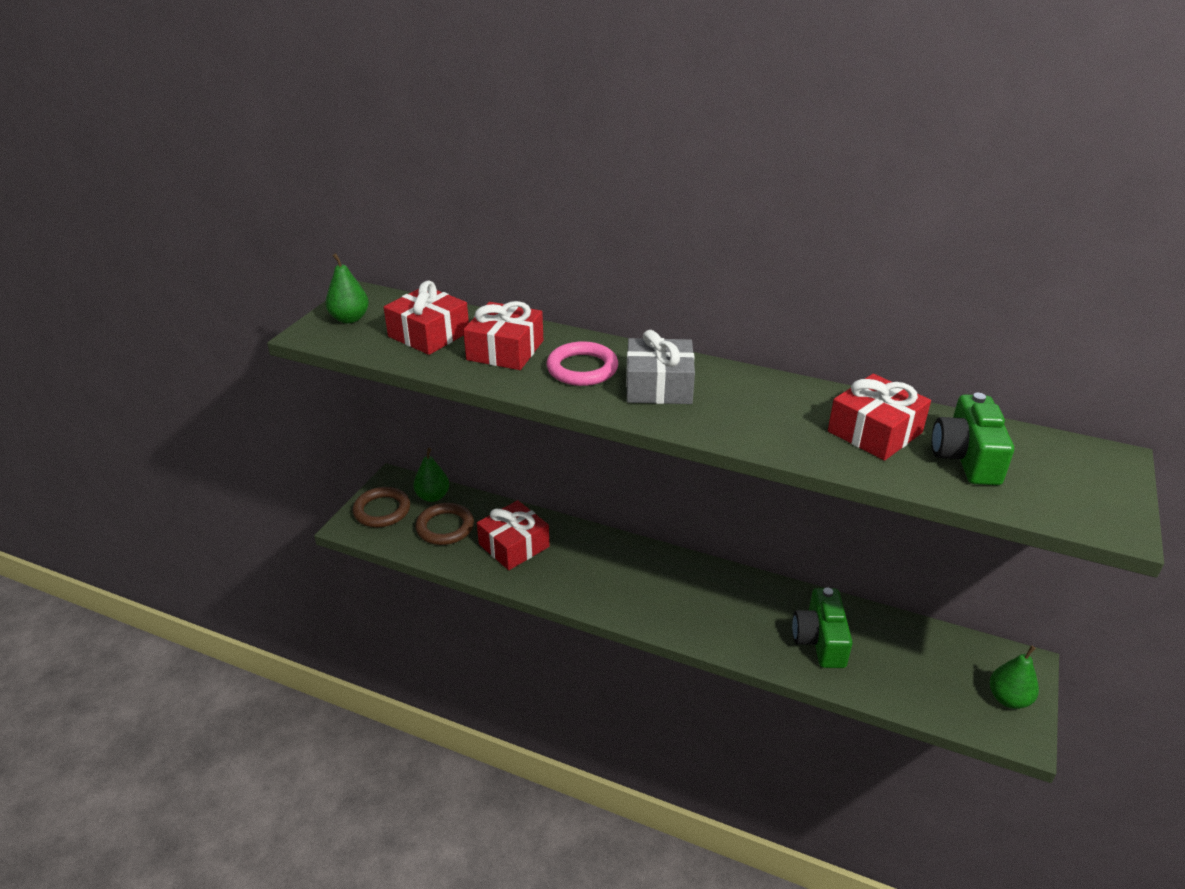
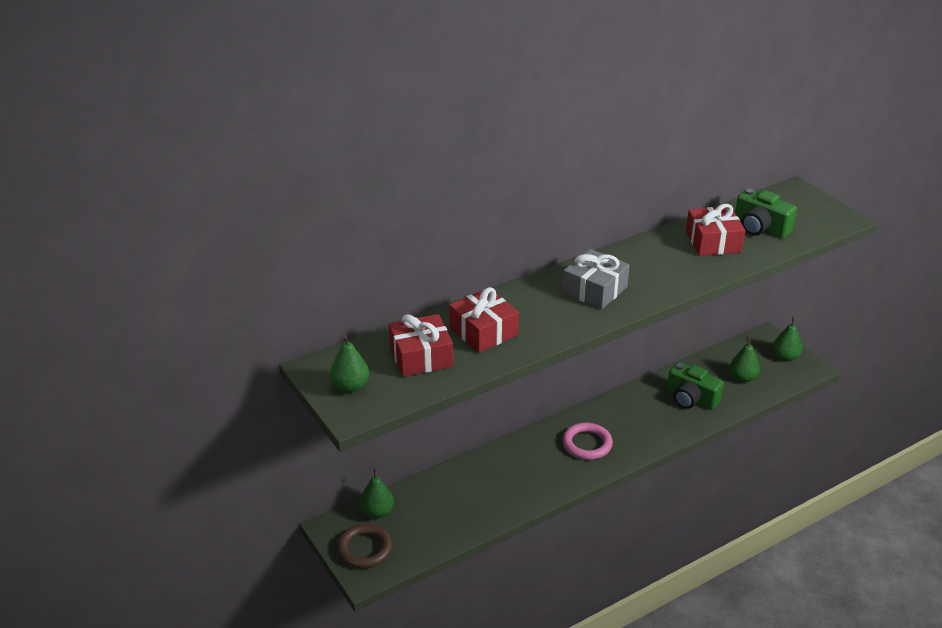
camera: 55 degrees left, 0 degrees up
(445, 527) = (423, 520): brown ring -> none
(514, 545) = (481, 491): red gift -> none
(582, 368) = (542, 309): pink ring -> pink ring (587, 444)
(915, 672) = (743, 378): none -> green pear

